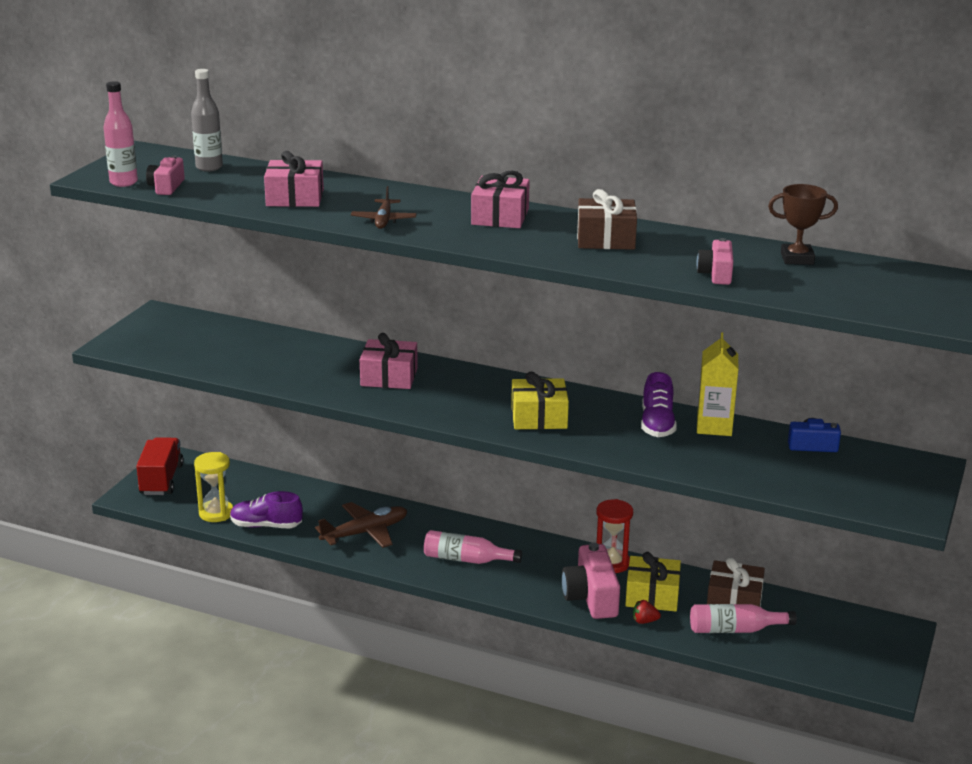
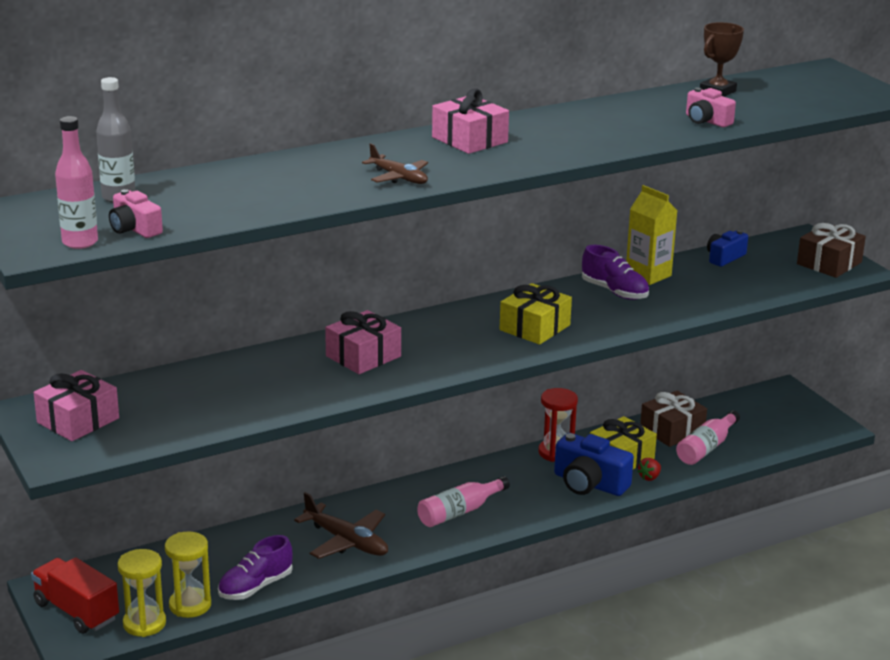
camera: 50 degrees left, 0 degrees up
(177, 508) = (144, 623): none -> yellow hourglass
(295, 198) = (275, 190): pink gift -> pink gift (78, 420)
(365, 533) = (346, 541): brown plane -> brown plane turned 120 degrees clockwise
(591, 597) = (589, 483): pink camera -> blue camera
(605, 239) = (581, 126): brown gift -> brown gift (829, 263)

